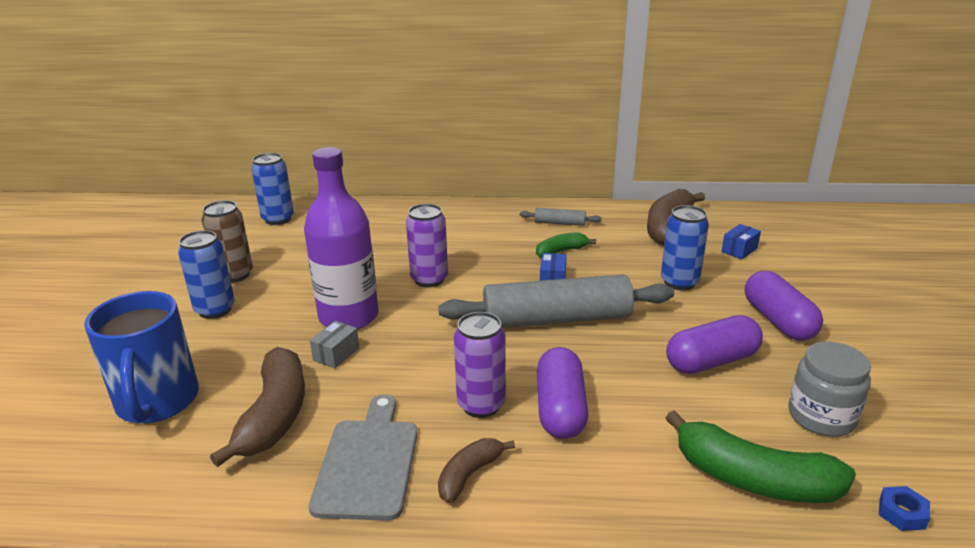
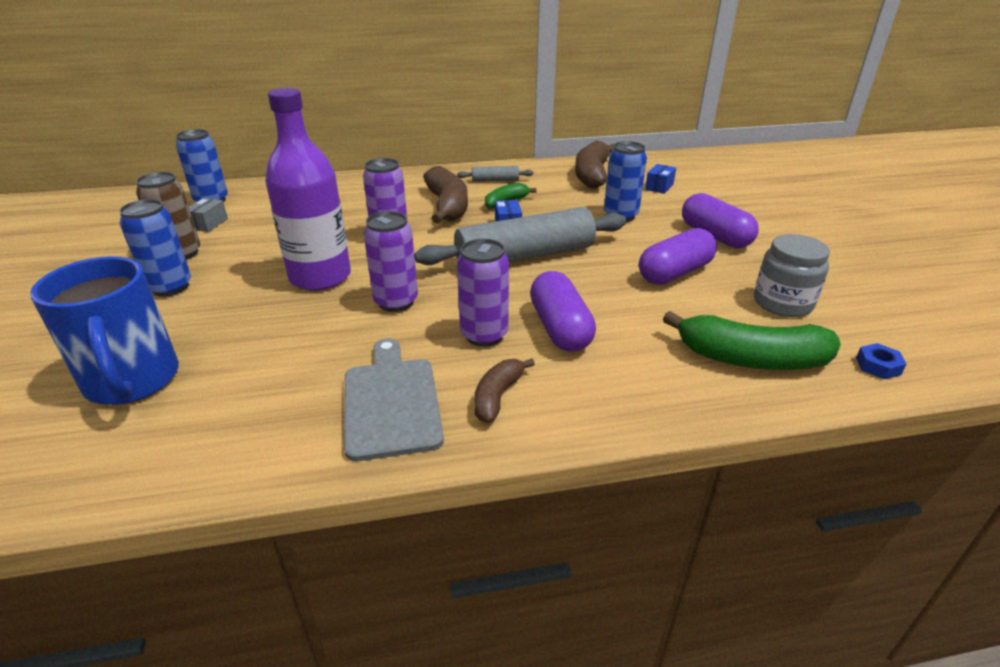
camera: 15 degrees left, 5 degrees up
(274, 416) = (274, 375): brown banana -> brown banana (447, 206)
(336, 354) = (320, 311): grey box -> grey box (208, 224)
(409, 354) = (396, 302): none -> purple can

